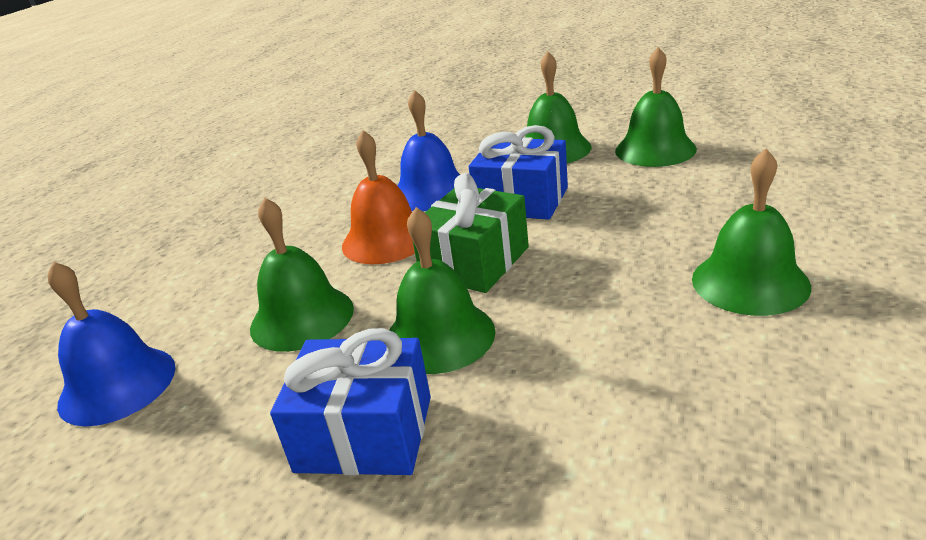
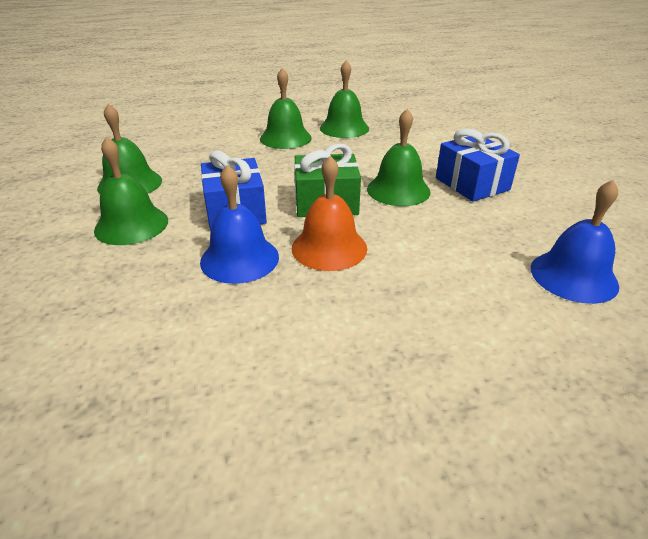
camera: 130 degrees left, 5 degrees up
(302, 318) = (439, 239): green bell -> green bell (344, 128)

